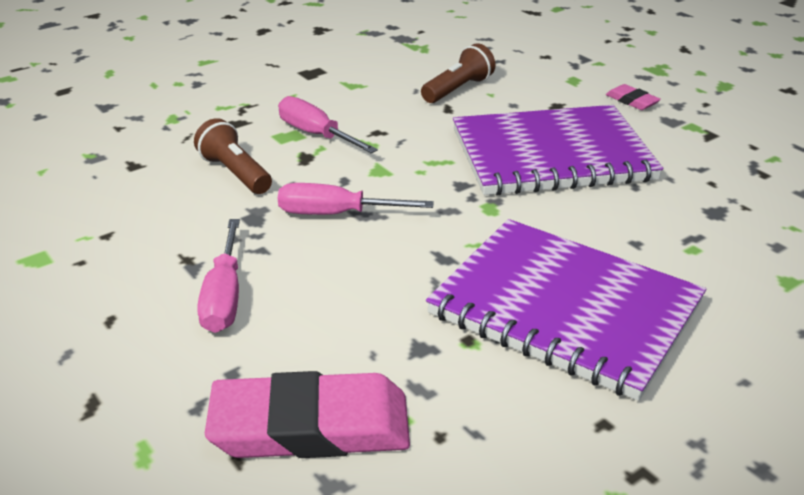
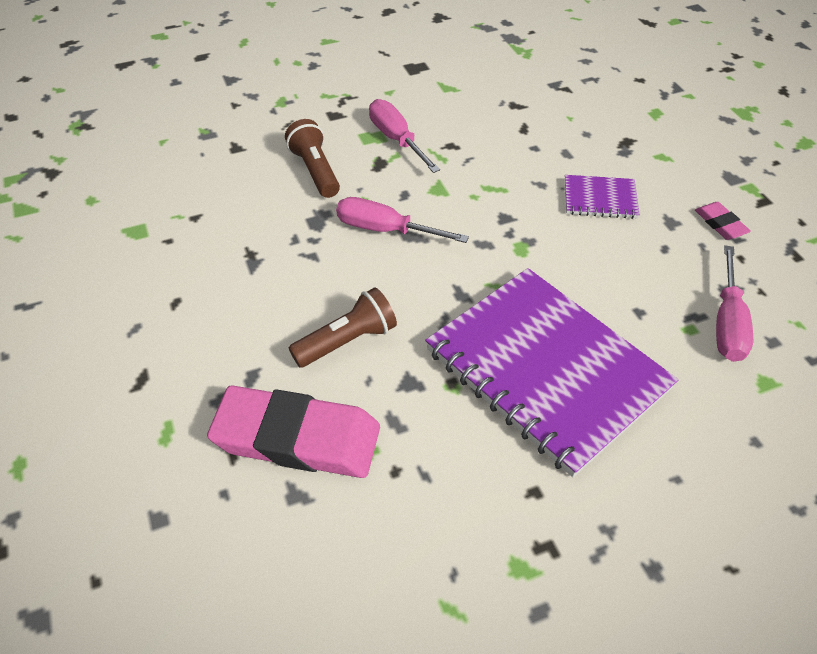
camera: 15 degrees right, 15 degrees up
(224, 296) = (268, 297): pink screwdriver -> pink screwdriver (727, 322)
(458, 89) = (541, 107): brown flashlight -> brown flashlight (347, 341)
(552, 155) = (600, 199): purple notebook -> purple notebook, size x0.43
(632, 101) = (703, 147): pink eraser -> pink eraser (720, 224)

